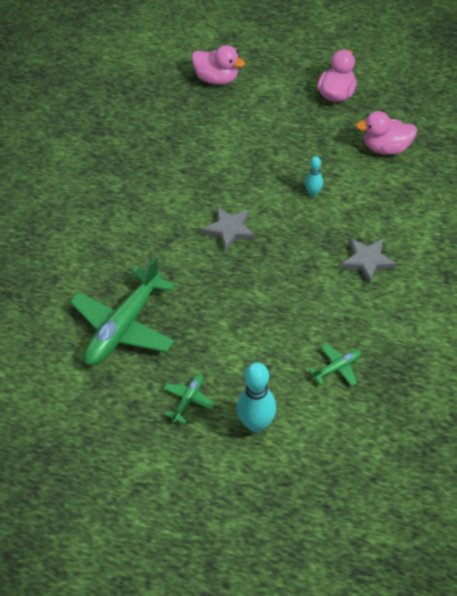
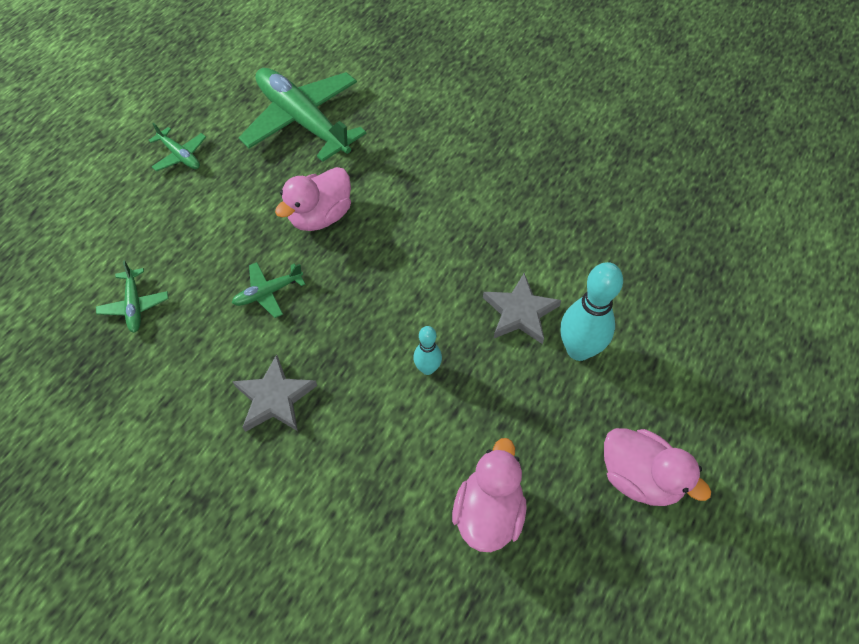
camera: 105 degrees right, 5 degrees up
(216, 79) = (707, 308): pink duck -> pink duck (320, 216)
(229, 230) = (399, 249): grey star -> grey star (520, 312)
(256, 424) = (115, 206): turquoise bowling pin -> turquoise bowling pin (578, 350)
(293, 292) = (268, 292): none -> green plane

